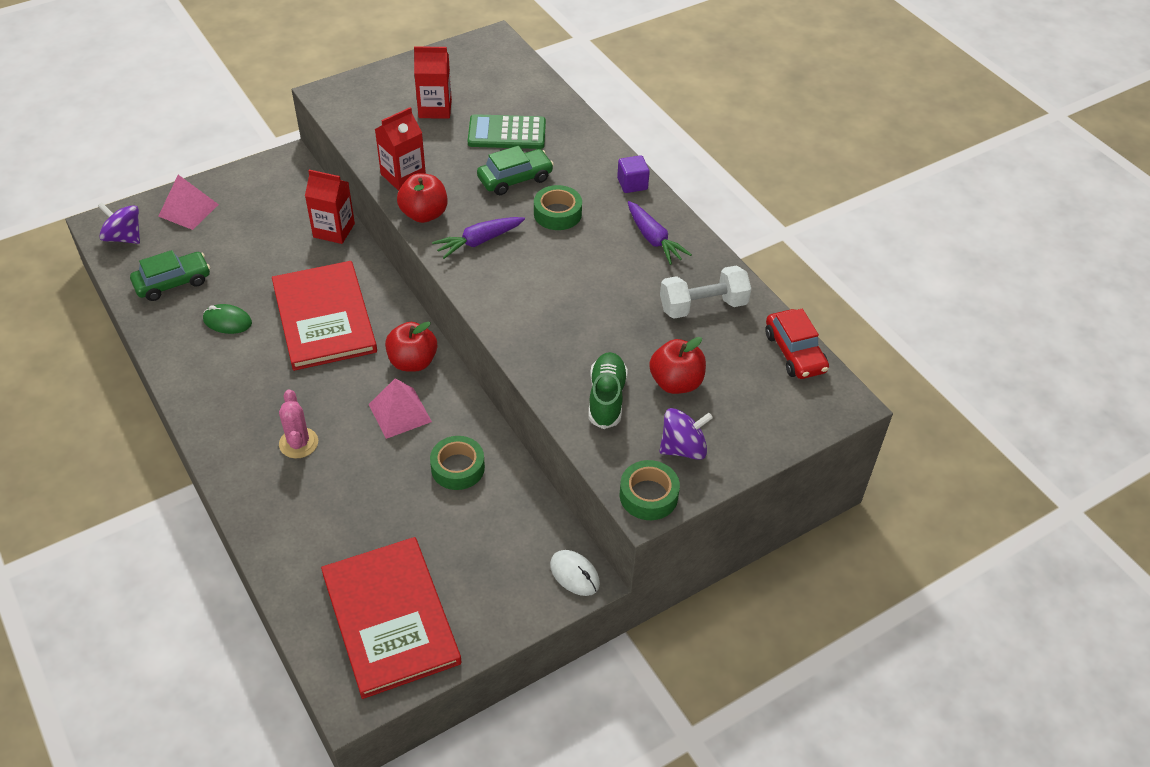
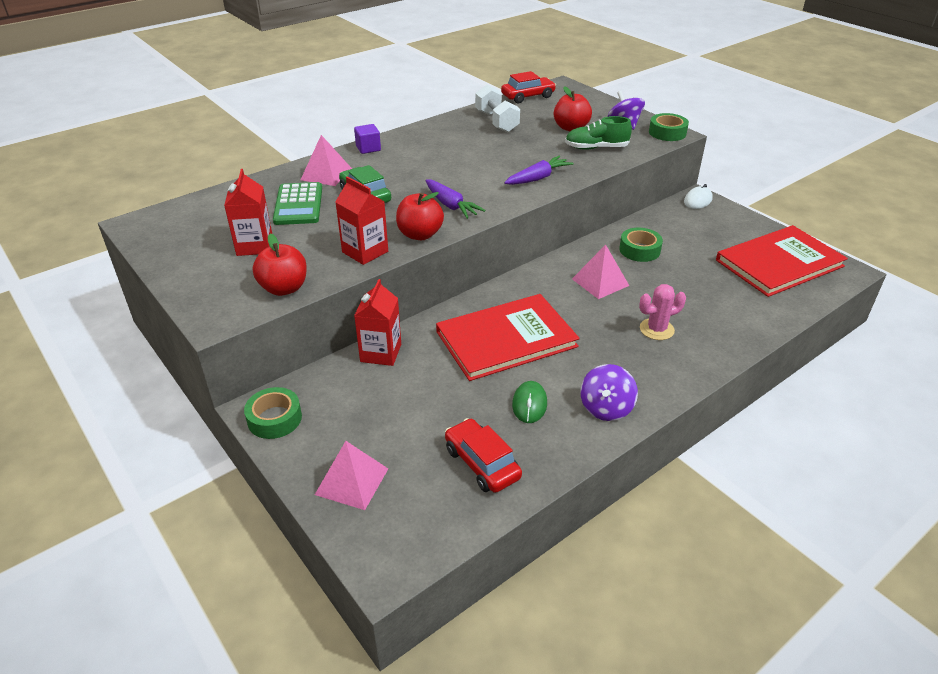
camera: 95 degrees left, 10 degrees down
(124, 237) = (409, 535): purple spinning top -> purple spinning top (606, 408)
(173, 282) = (482, 463): green car -> red car
(413, 362) = (543, 282): red apple -> red apple (284, 288)
(557, 213) = (409, 175): green tape -> green tape (274, 419)
(571, 151) = (326, 174): none -> pink pyramid
(653, 239) = (432, 139): purple carrot -> purple carrot (538, 178)

